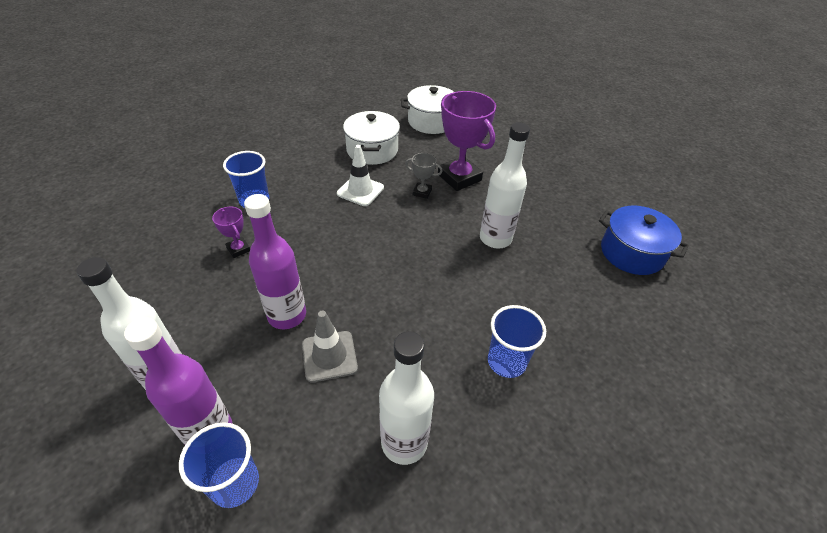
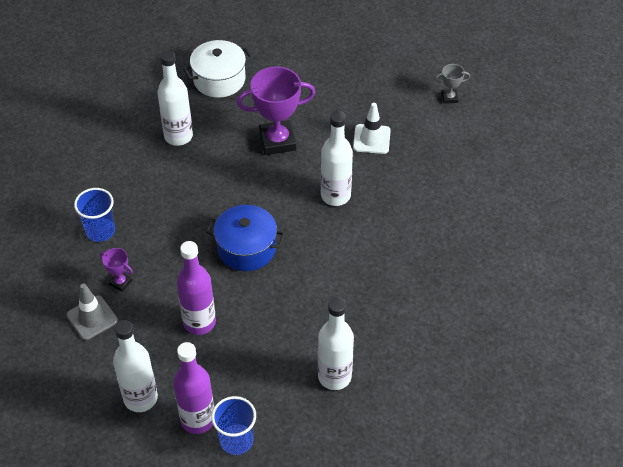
camera: 20 degrees left, 5 degrees up
(329, 356) = (251, 340): grey traffic cone -> grey traffic cone (92, 318)
(360, 191) = (193, 187): white traffic cone -> white traffic cone (371, 139)
(372, 150) = (178, 136): white pot -> white bottle
(422, 192) = (250, 169): grey trophy -> grey trophy (449, 98)
(459, 177) = (277, 141): purple trophy -> purple trophy turned 45 degrees counterclockwise
(506, 361) = (382, 297): blue cup -> none
(632, 253) = (452, 170): blue pot -> blue pot (246, 248)

